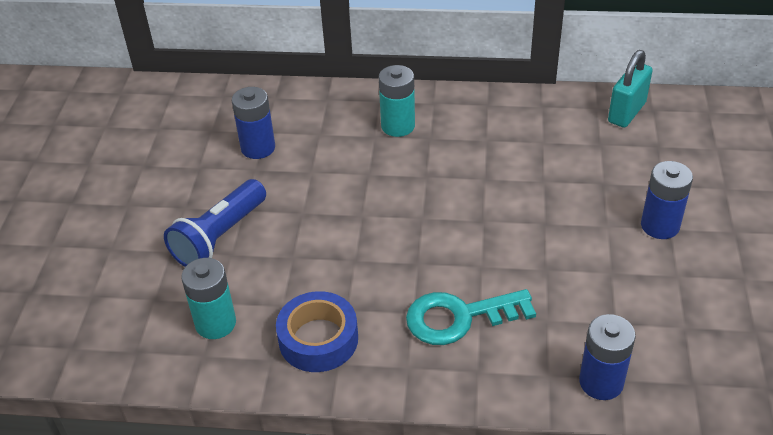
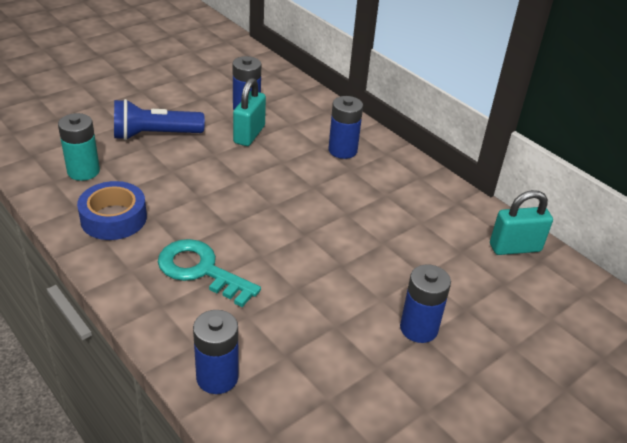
camera: 40 degrees right, 5 degrees down
(301, 171) = (249, 134): none -> turquoise padlock
(398, 126) = (342, 150): turquoise battery -> blue battery

